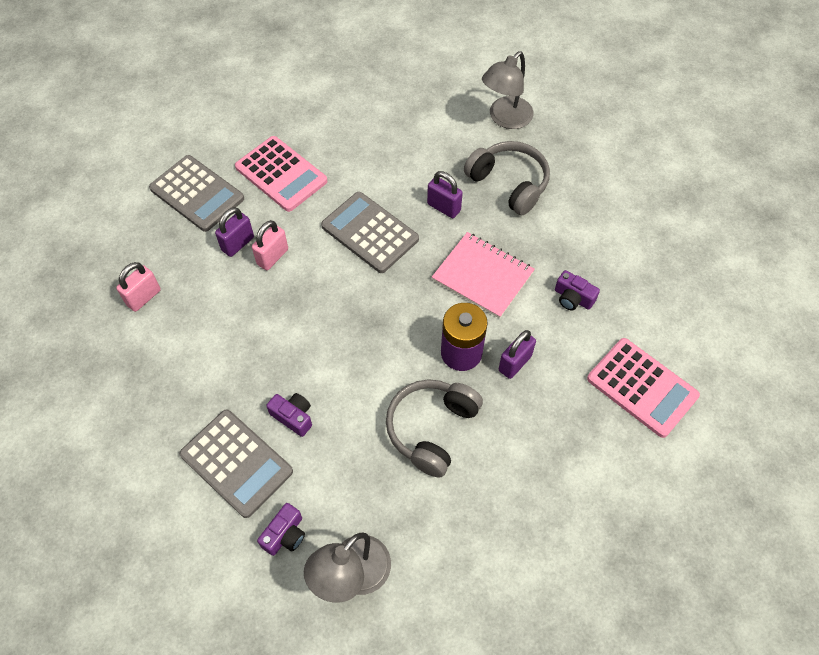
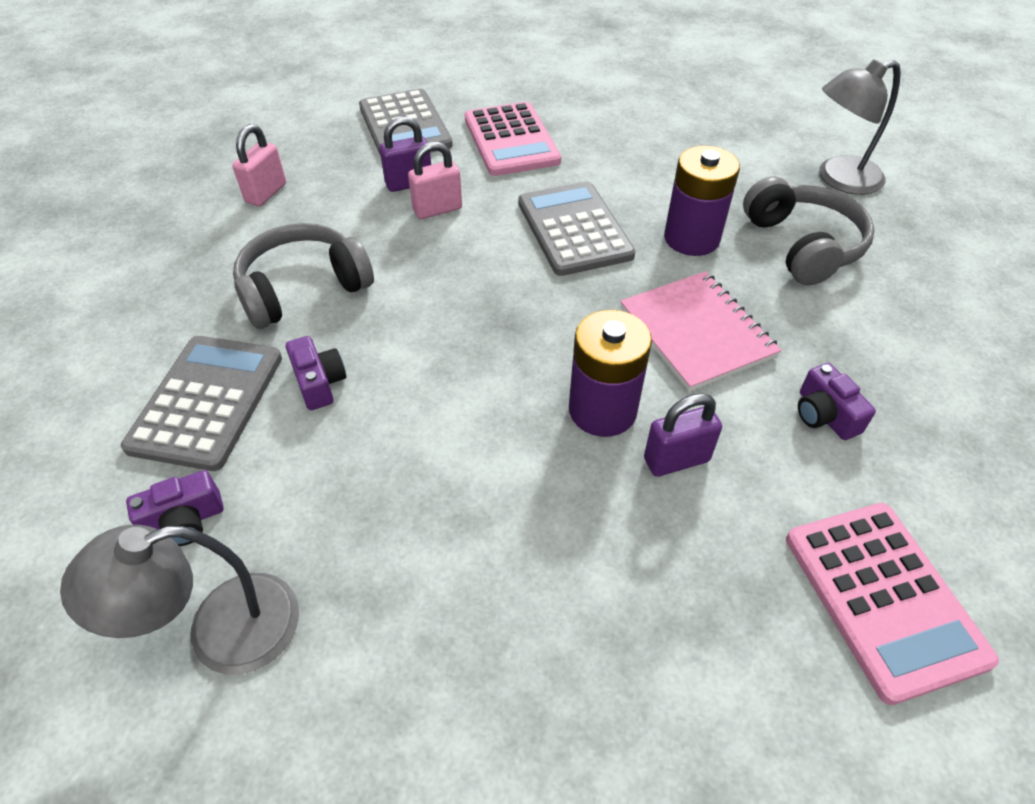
camera: 30 degrees right, 10 degrees down
(143, 297) = (266, 193): pink padlock -> pink padlock turned 45 degrees counterclockwise
(236, 463) = (207, 401): grey calculator -> grey calculator turned 150 degrees counterclockwise
(432, 429) = (489, 488): grey headphones -> grey headphones (303, 288)
(443, 207) = (691, 238): purple padlock -> purple battery

